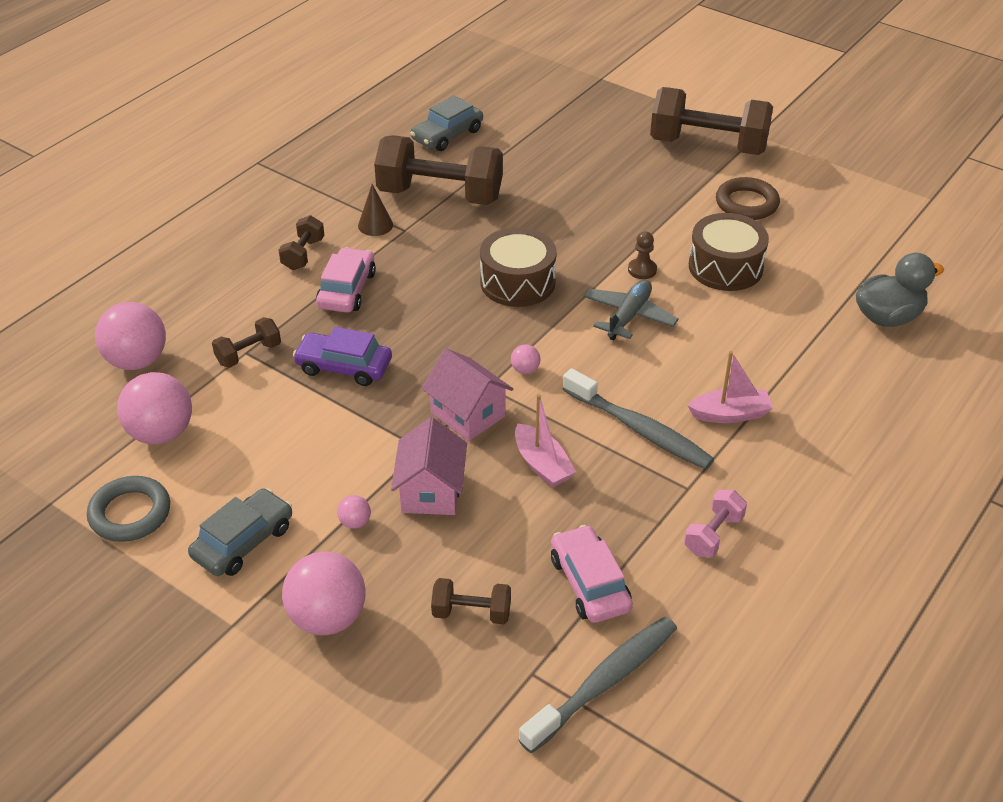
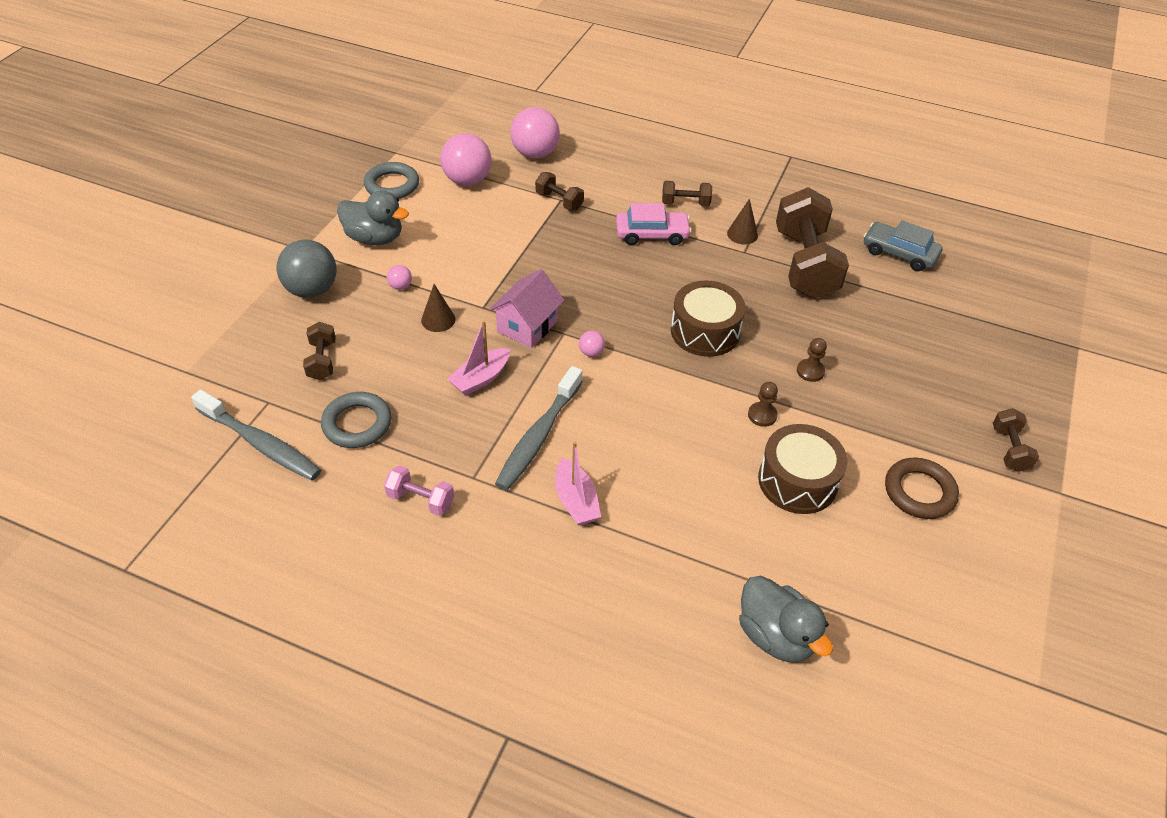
camera: 75 degrees right, 5 degrees up
(243, 541) = (374, 238): grey car -> grey duck
(327, 618) = (312, 290): pink ball -> grey ball
(344, 367) = (561, 250): purple car -> none
(431, 492) = (438, 320): pink house -> brown cone
(589, 583) = (357, 424): pink car -> grey ring
(592, 228) = (810, 371): none -> brown pawn
(629, 316) = (688, 413): grey plane -> none
(708, 146) = (1009, 449): brown dumbbell -> brown dumbbell, size x0.46

